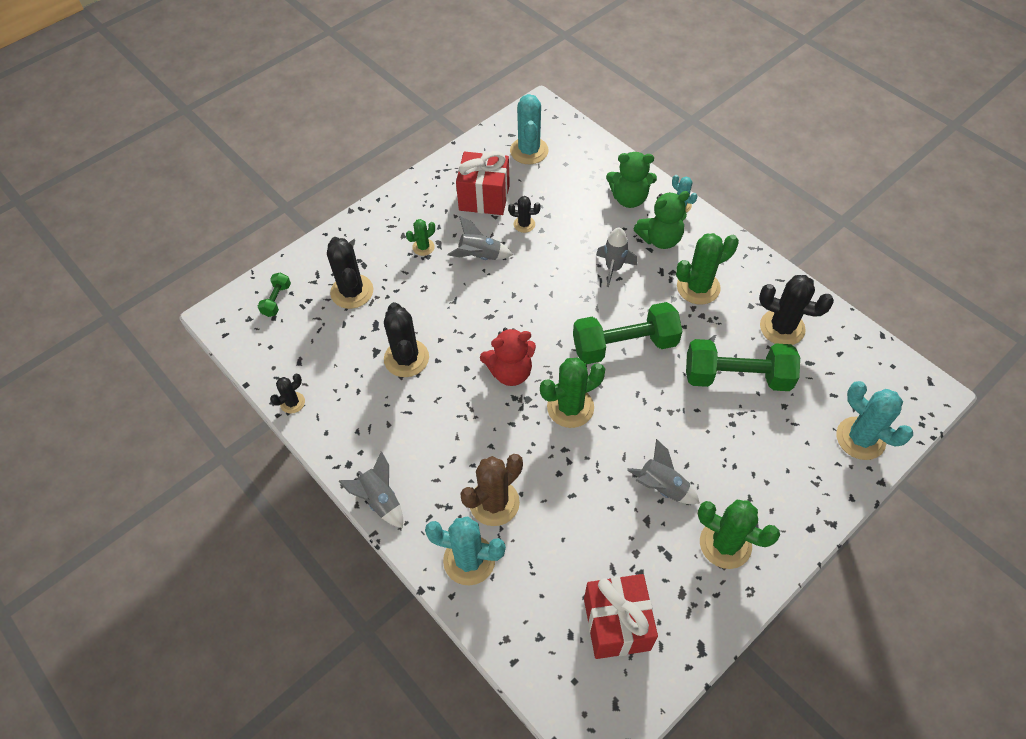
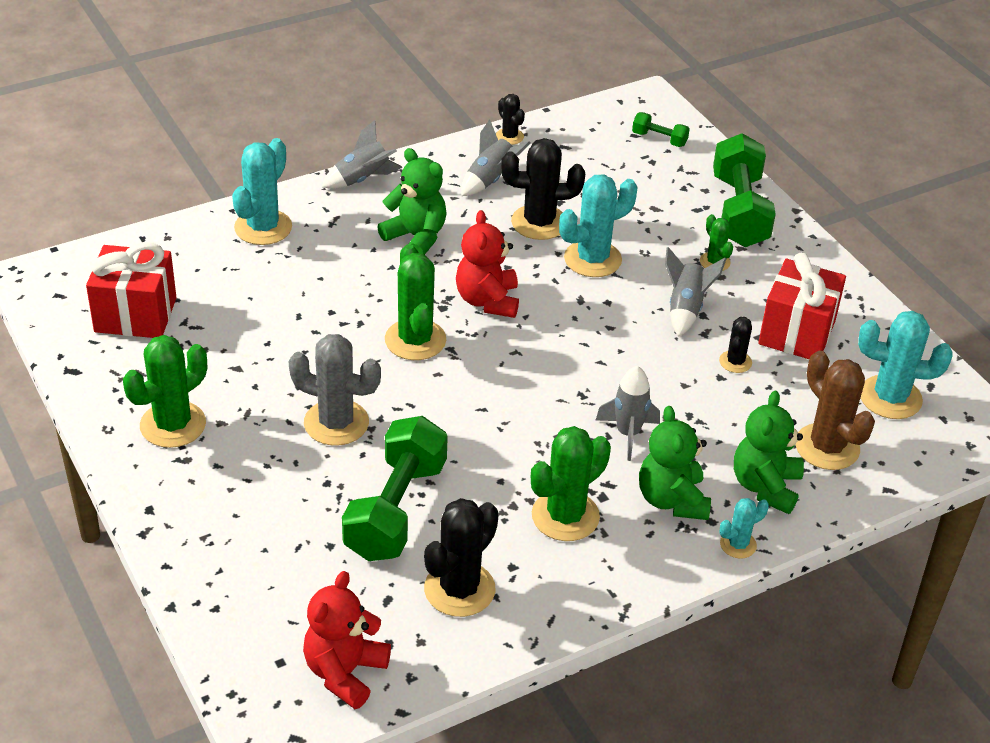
camera: 100 degrees right, 15 degrees down
(352, 291) = (655, 195): black cactus -> none
(449, 438) = (416, 237): none -> green teddy bear
(494, 503) = (319, 256): brown cactus -> brown cactus (827, 447)
(624, 345) = (490, 411): green dumbbell -> green dumbbell (739, 211)
(662, 487) = (271, 391): grey rocket -> grey rocket (490, 180)
(675, 434) = (336, 423): none -> grey cactus
(698, 287) = (565, 516): green cactus -> green cactus turned 60 degrees clockwise
(860, 438) = (243, 610): turquoise cactus -> turquoise cactus (592, 259)
(873, 369) = (345, 672): none -> red teddy bear

